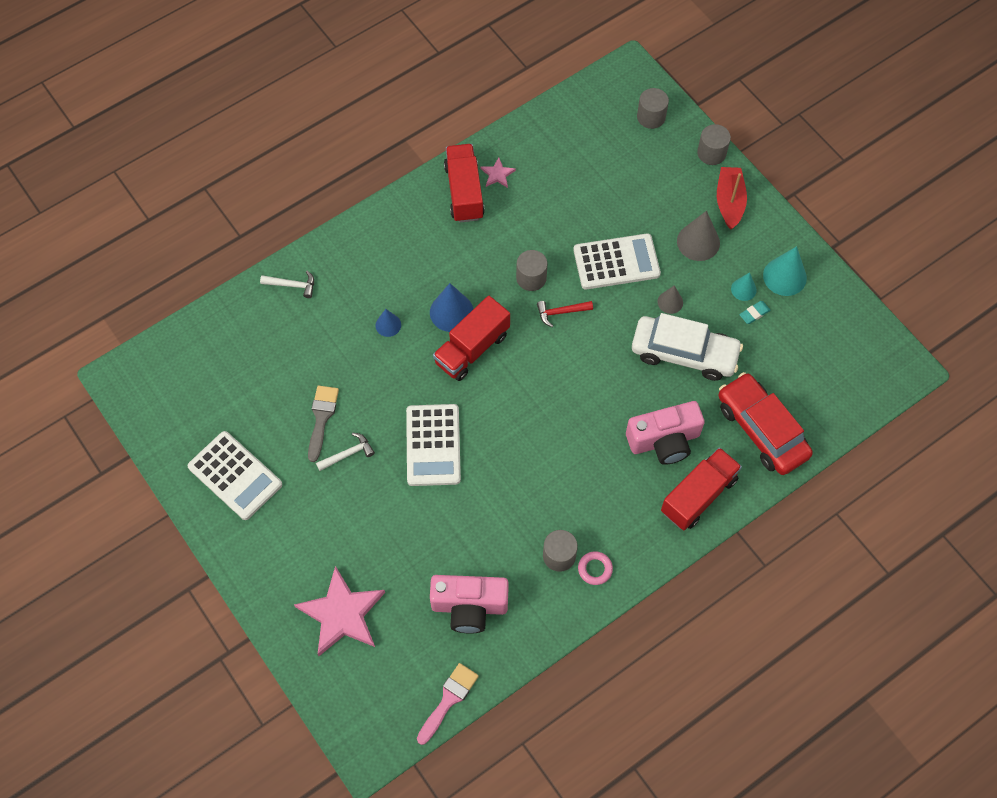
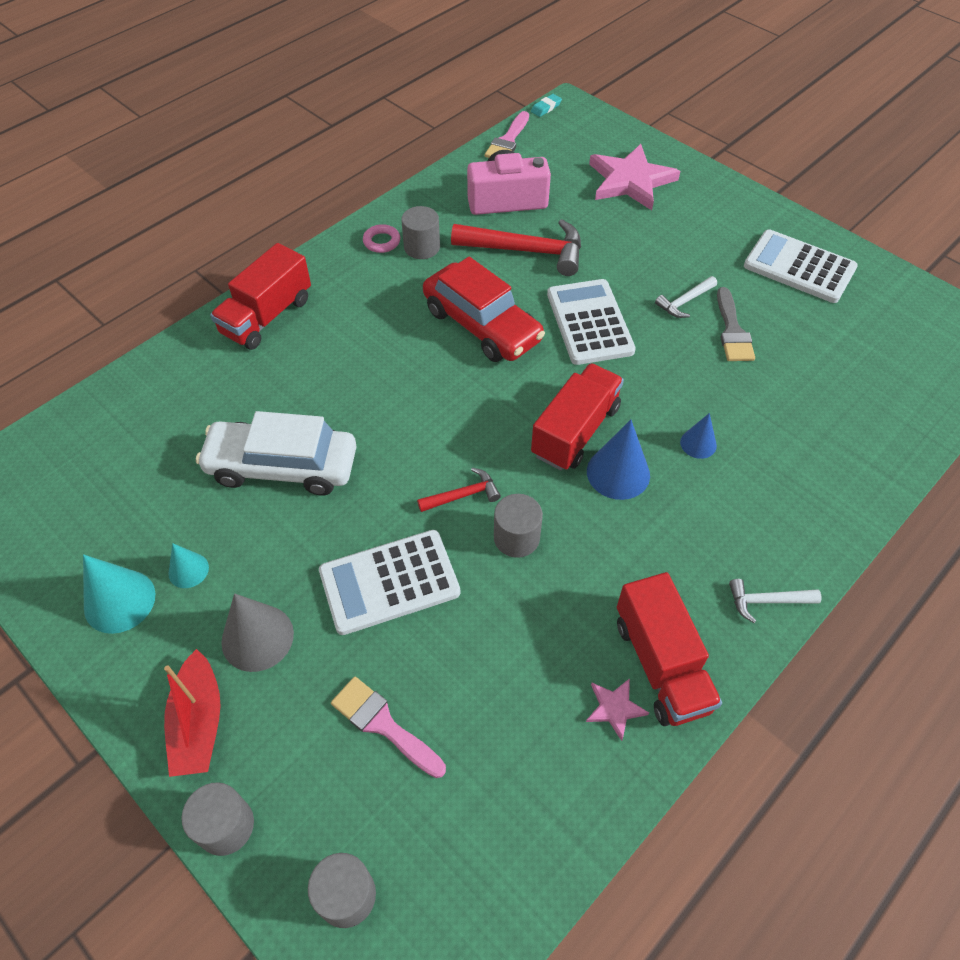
camera: 170 degrees right, 10 degrees down
(292, 285) = (854, 475): white hammer -> white hammer (767, 601)
(466, 535) = (526, 251): none -> red hammer
(627, 186) = (383, 724): none -> pink brush
(664, 440) = (309, 363): pink camera -> none
(670, 302) = (303, 533): grey cone -> none
(754, 313) = (175, 536): turquoise eraser -> turquoise eraser (546, 108)
(761, 430) = (183, 391): red car -> red car (482, 325)

